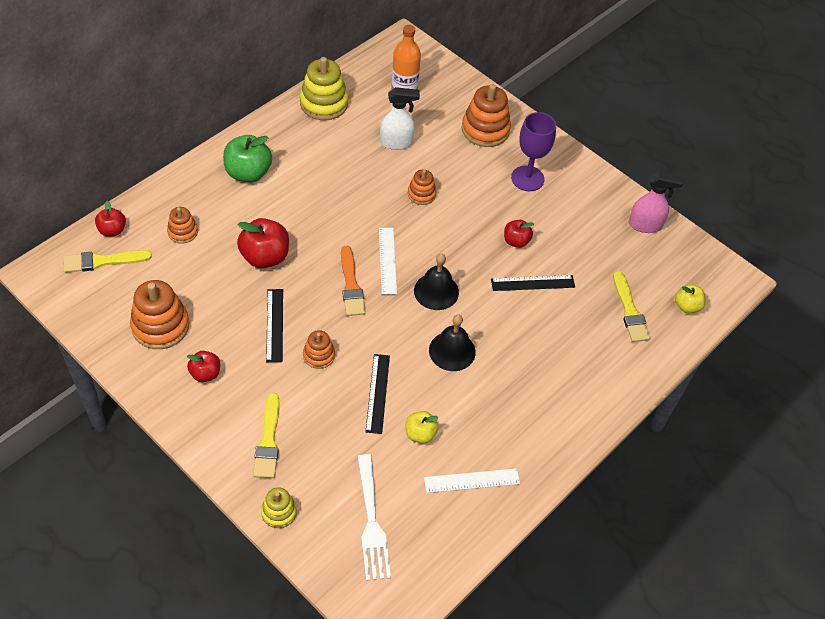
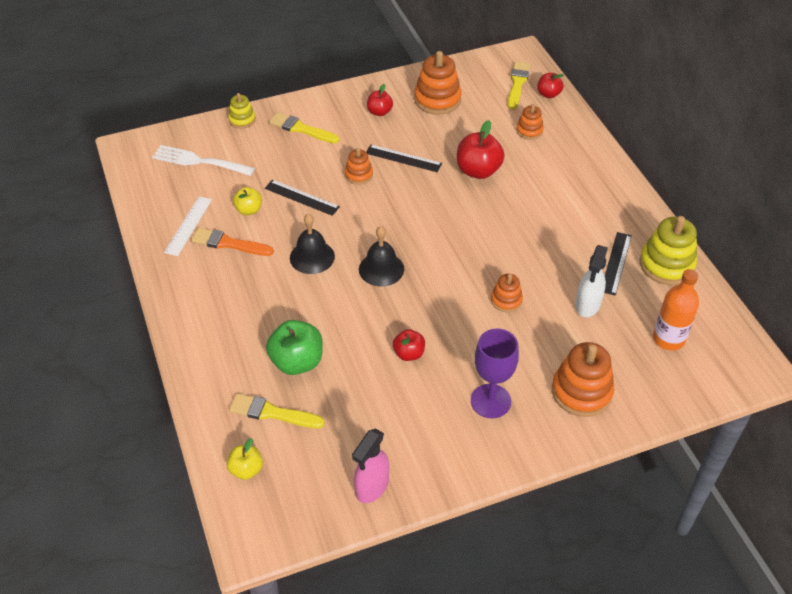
camera: 120 degrees right, 5 degrees down
(248, 173) = (584, 185): green apple -> green apple (297, 362)
(351, 285) = (419, 215): orange brush -> orange brush (228, 243)
(387, 260) = (434, 247): white ruler -> none
(532, 283) = (350, 345): black ruler -> black ruler (616, 263)

